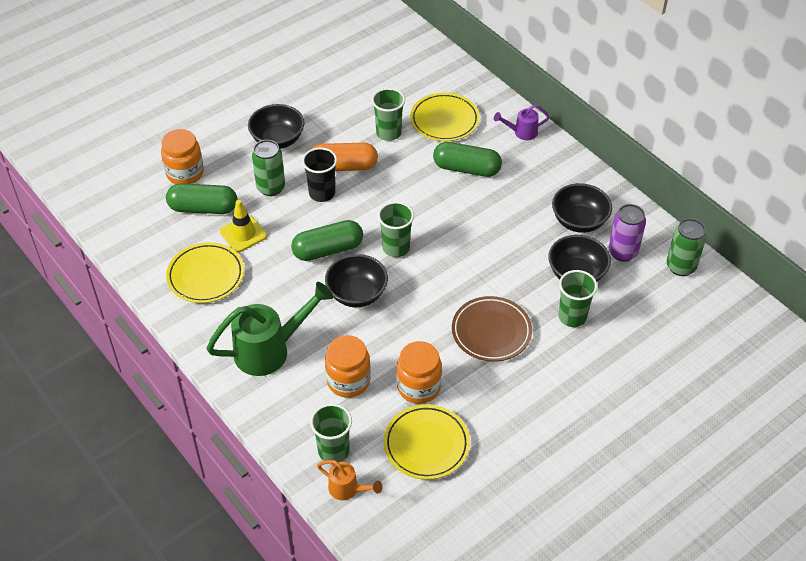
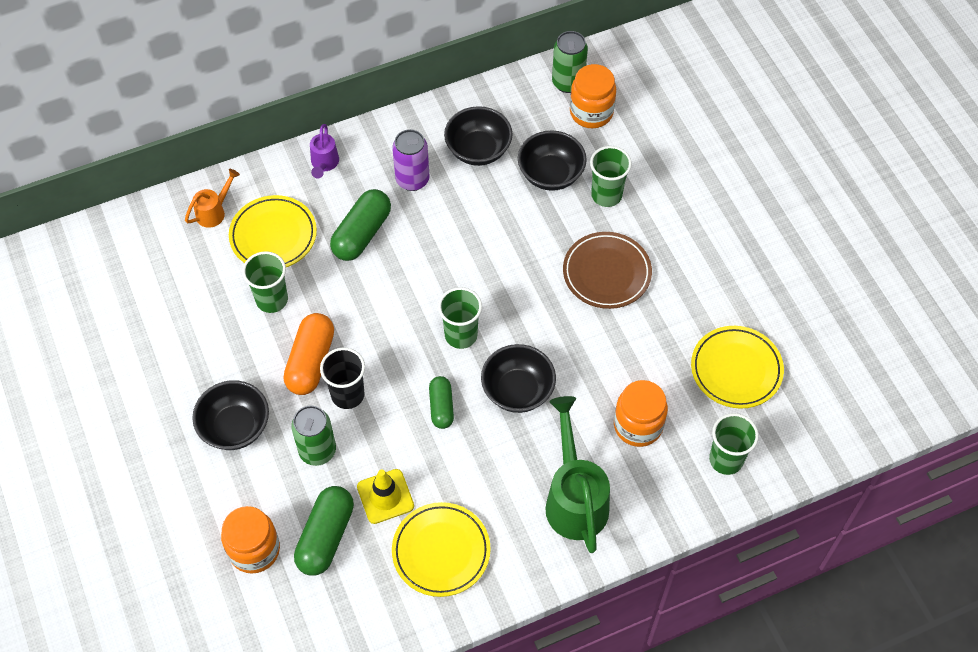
camera: 75 degrees left, 10 degrees up
(328, 250) = (441, 407): green capsule -> green capsule, size x0.62
(347, 489) = (776, 456): orange watering can -> orange watering can (214, 212)
(418, 387) = (662, 359): orange jar -> orange jar (591, 112)
(623, 252) = (533, 125): purple can -> purple can (412, 180)

